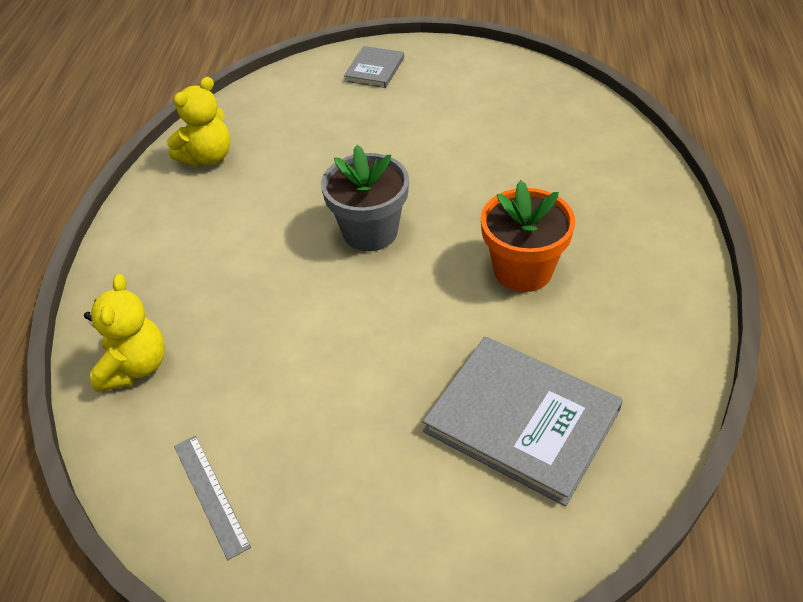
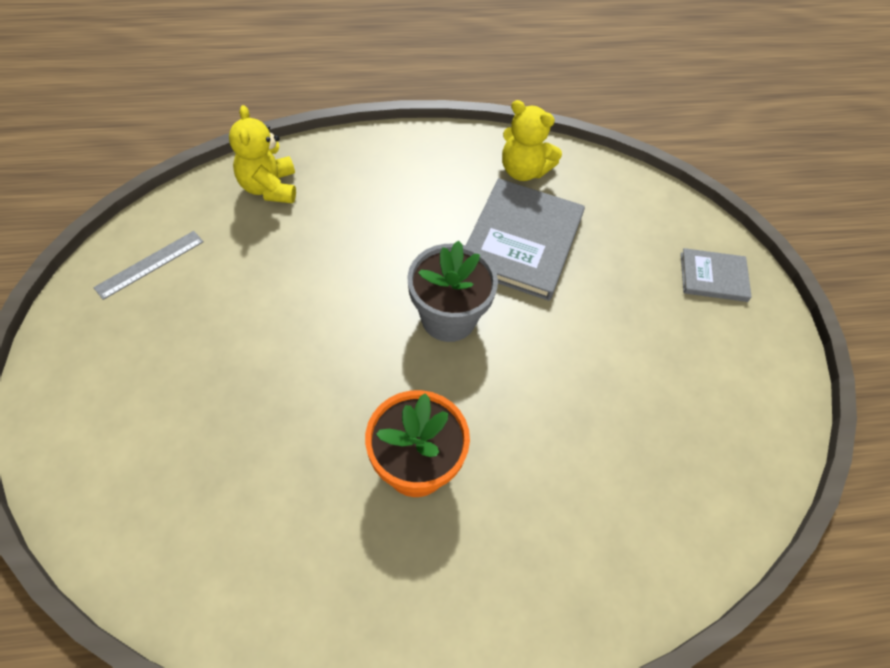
camera: 70 degrees right, 10 degrees up
(135, 367) = (269, 187): yellow teddy bear -> yellow teddy bear turned 90 degrees clockwise
(521, 421) = (219, 482): grey book -> grey book (521, 241)

